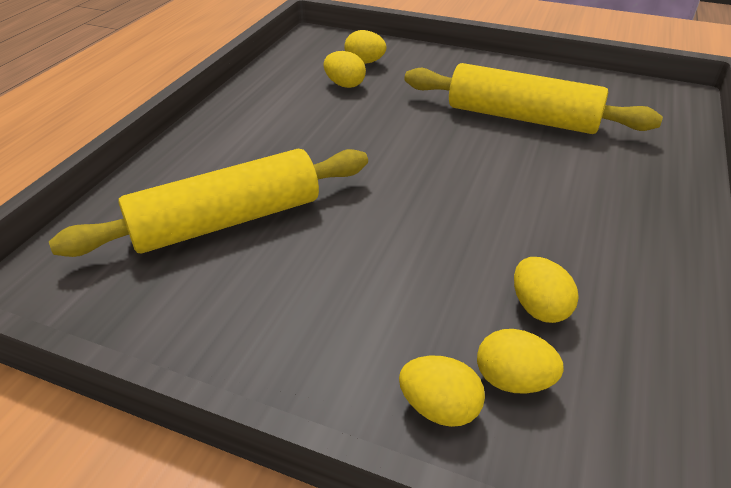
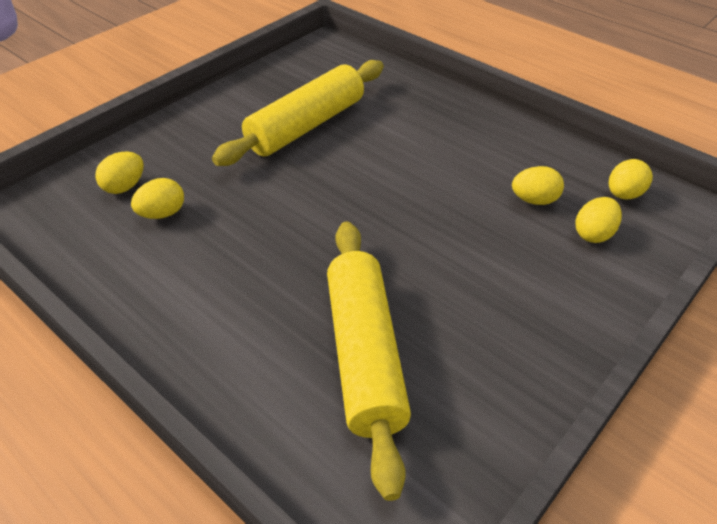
camera: 70 degrees left, 5 degrees up
(439, 408) = (610, 274): yellow egg -> yellow egg (623, 194)

